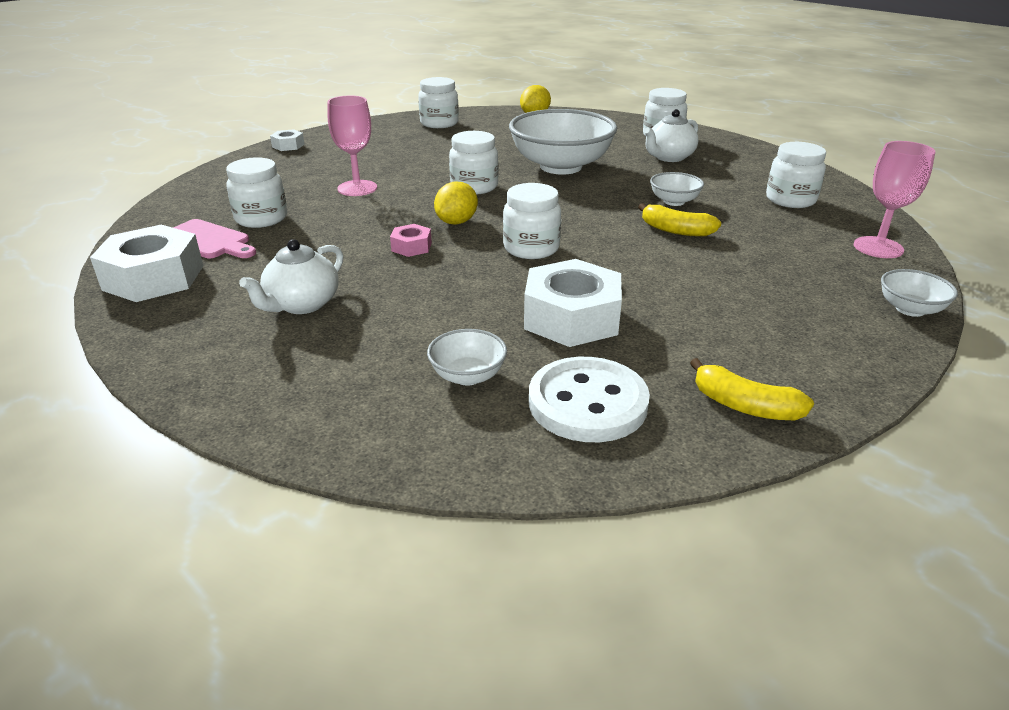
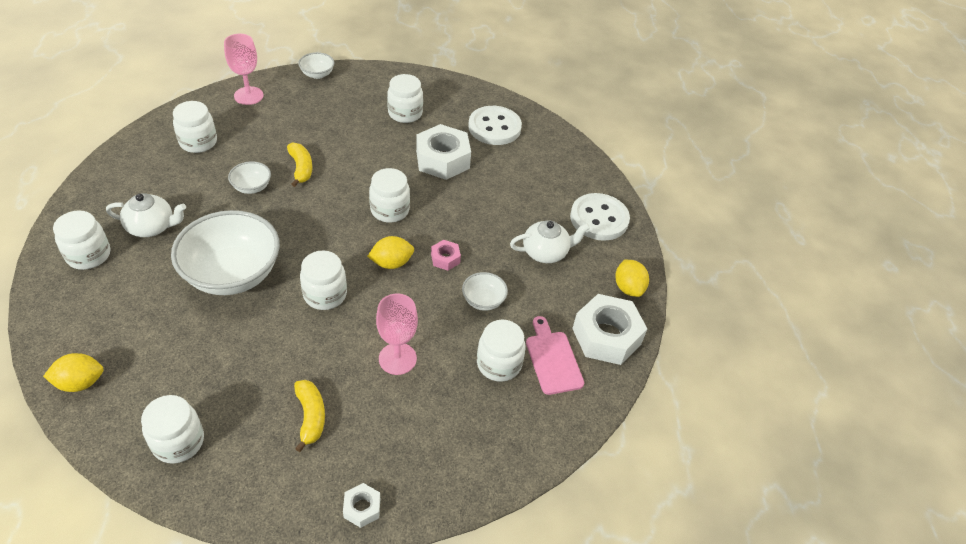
camera: 140 degrees left, 15 degrees up
(150, 327) = (628, 288): none -> yellow lemon
(259, 377) = (599, 219): none -> white button
(468, 376) = (520, 164): white bowl -> white bowl (483, 300)
(723, 337) = (405, 113): none -> white jar
(744, 405) = (448, 94): yellow banana -> yellow banana (310, 417)

